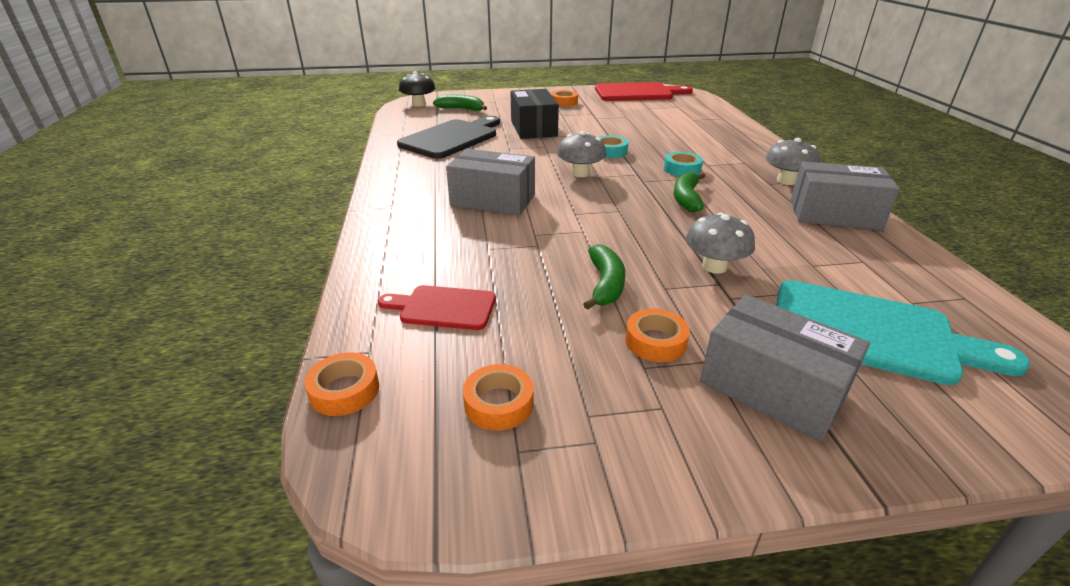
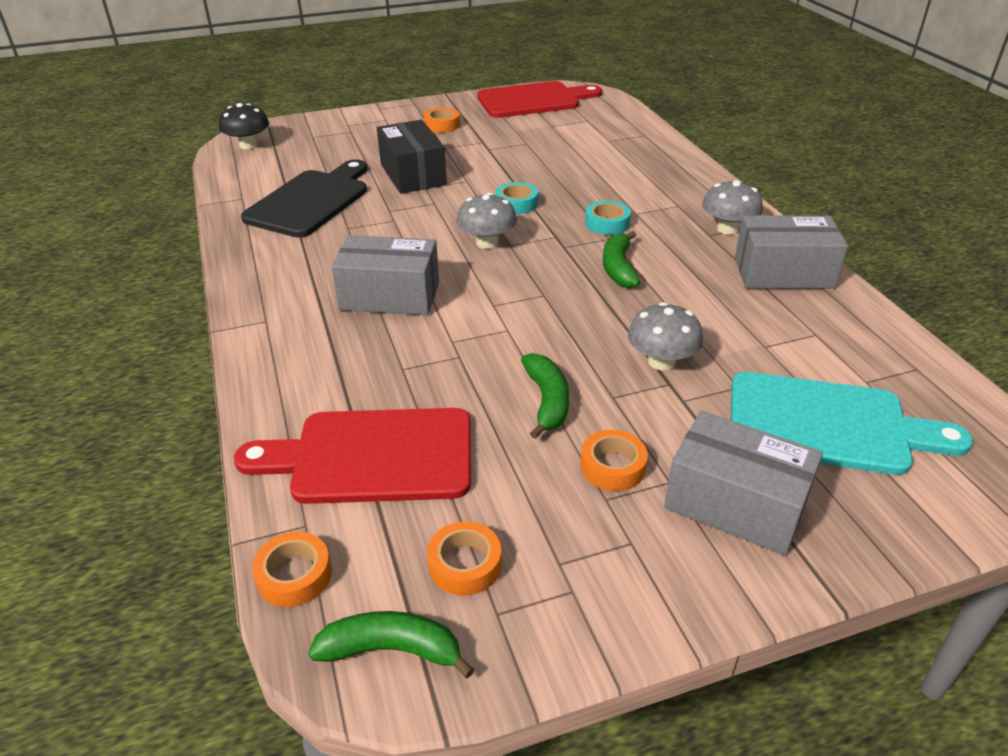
camera: 10 degrees left, 5 degrees up
(443, 307) = (372, 456): red cutting board -> red cutting board, size x1.76
(461, 109) = (309, 149): green banana -> green banana (391, 650)

